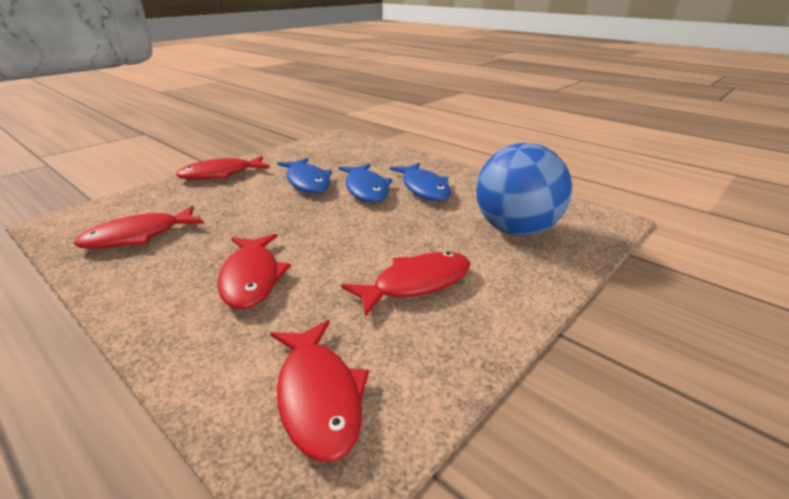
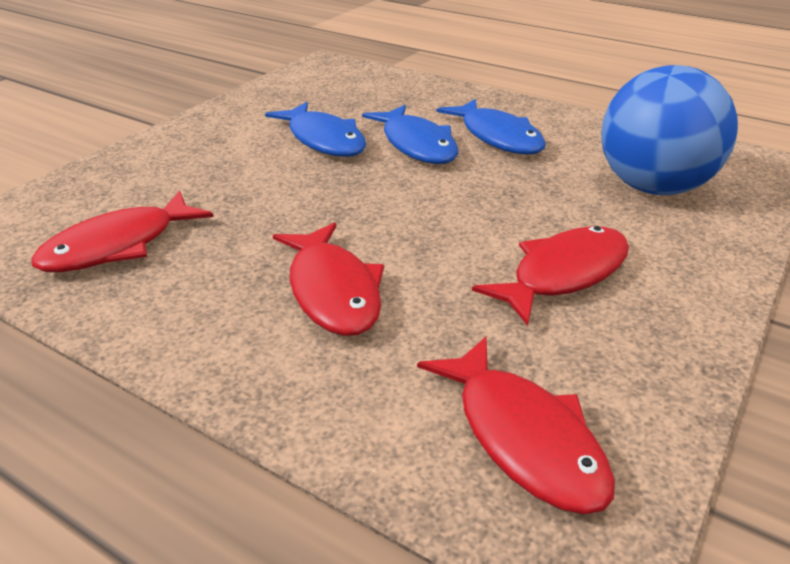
camera: 10 degrees left, 5 degrees up
(220, 174) = (181, 138): red fish -> none

